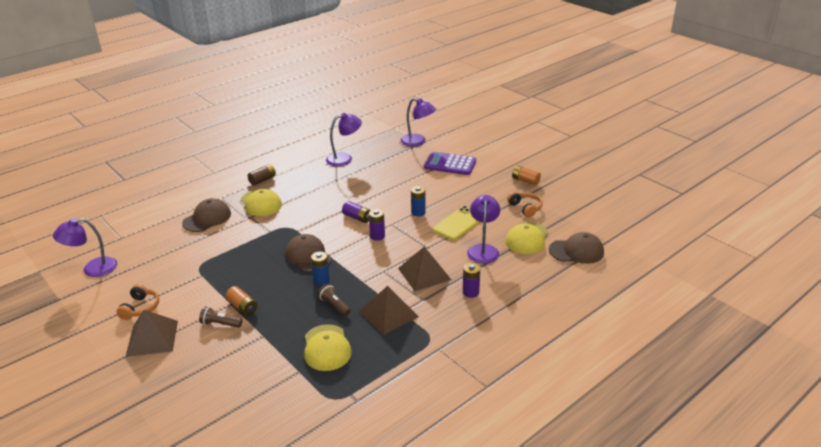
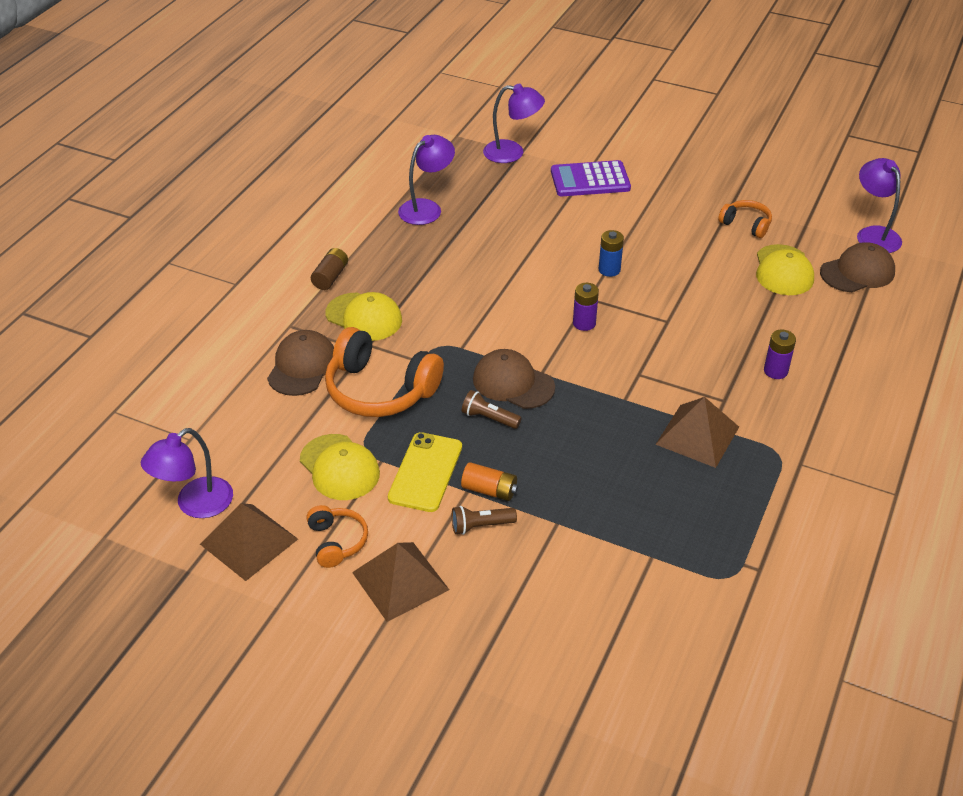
camera: 25 degrees left, 10 degrees up
(234, 240) = (380, 390): none -> orange headphones
(321, 280) = (565, 414): blue battery -> none
(326, 348) = (658, 511): yellow cap -> yellow cap (339, 467)
(334, 305) = (616, 446): brown flashlight -> brown flashlight (489, 418)
(357, 218) = (531, 302): purple battery -> none
(424, 274) = (695, 362): brown pyramid -> brown pyramid (249, 541)
(459, 223) = (678, 272): yellow phone -> yellow phone (425, 472)
(483, 249) = (741, 303): purple lamp -> purple lamp (873, 234)
(525, 181) = (713, 181): orange battery -> none

